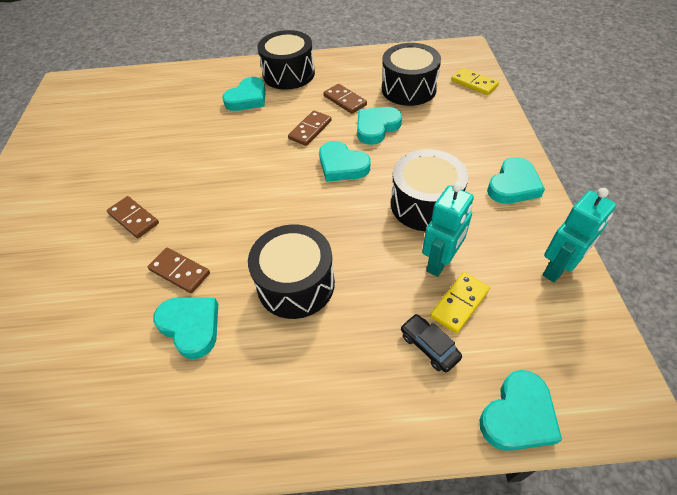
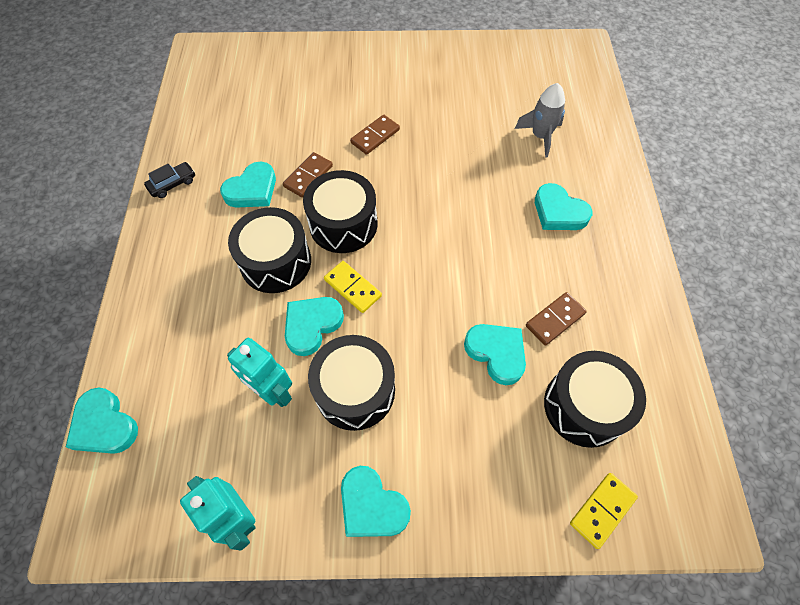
camera: 90 degrees right, 10 degrees up
(165, 108) = (540, 136): none -> grey rocket
(289, 74) = (614, 255): black drum -> black drum (343, 224)
(310, 130) = (495, 278): brown domino -> none
(342, 165) = (428, 309): turquoise heart -> turquoise heart (312, 325)
(429, 346) = (185, 364): black car -> black car (173, 184)
(459, 303) = (221, 400): yellow domino -> yellow domino (352, 288)

